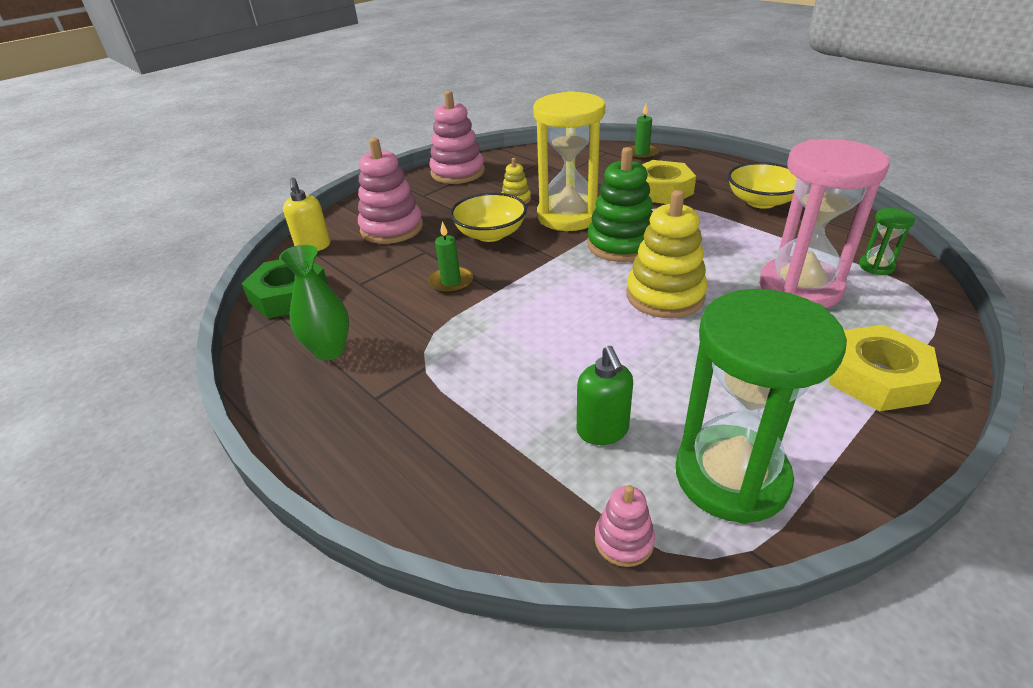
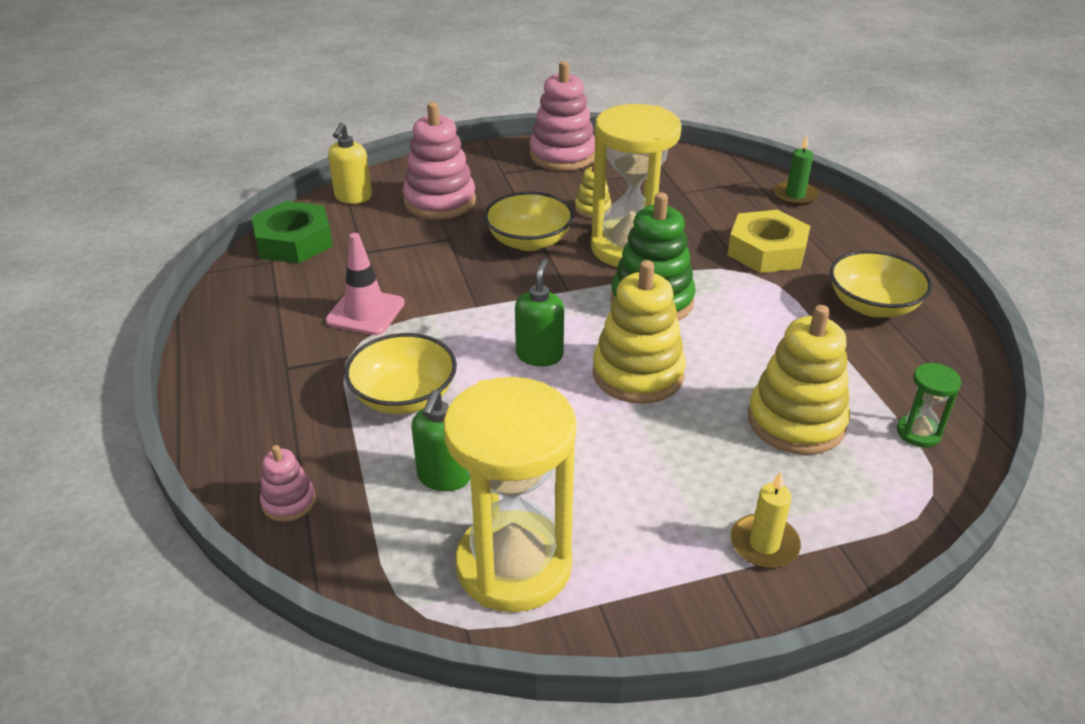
camera: 25 degrees right, 0 degrees up
(329, 350) = (285, 309): green vase -> none
(407, 327) = (365, 312): none -> pink traffic cone
(451, 282) = (444, 281): green candle -> none
(505, 380) = (404, 396): none -> yellow bowl
(581, 309) = (539, 355): none -> green soap dispenser
(624, 540) = (372, 571): pink stacking toy -> pink stacking toy (289, 502)
(731, 477) = (514, 565): green hourglass -> yellow hourglass
(800, 287) = (796, 421): pink hourglass -> yellow stacking toy
(876, 377) = (764, 544): yellow nut -> yellow candle

